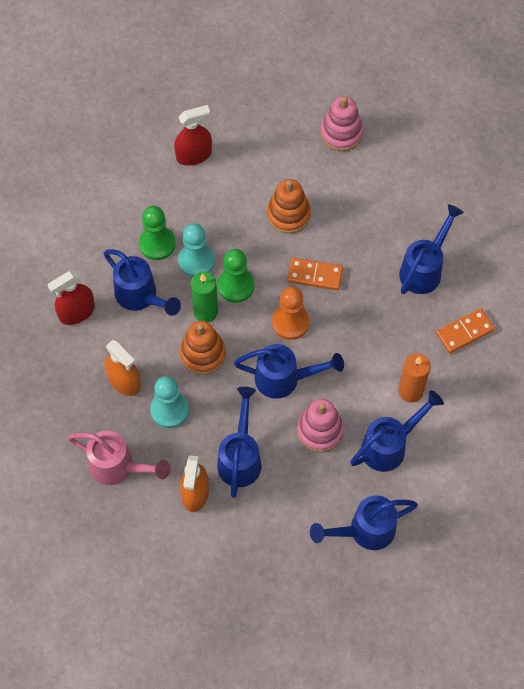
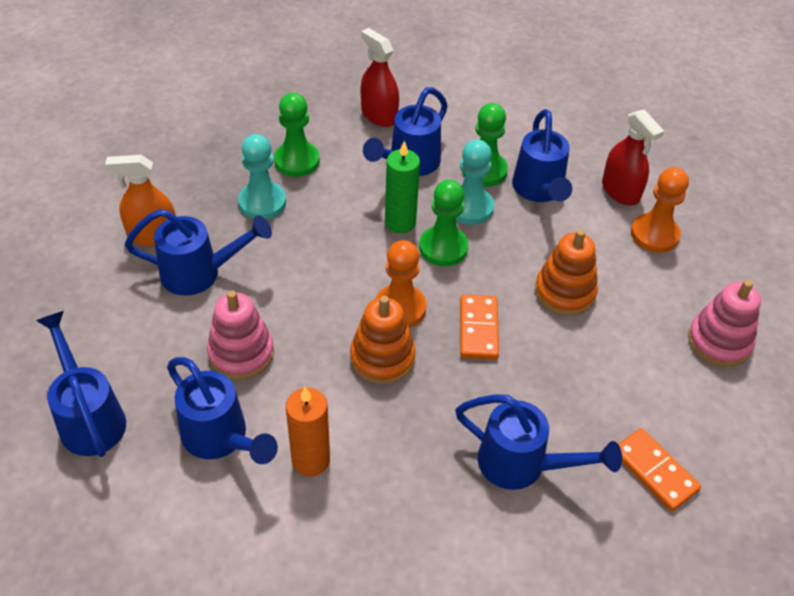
camera: 80 degrees right, 15 degrees down
(119, 467) = (187, 167): pink watering can -> none
(124, 381) = (297, 161): orange spray bottle -> green pawn
(203, 354) = (341, 225): orange stacking toy -> orange stacking toy (382, 358)
(241, 145) = (654, 234): none -> orange pawn
(285, 379) = (315, 309): blue watering can -> blue watering can (539, 191)
(464, 332) = (422, 531): orange domino -> orange domino (654, 471)

